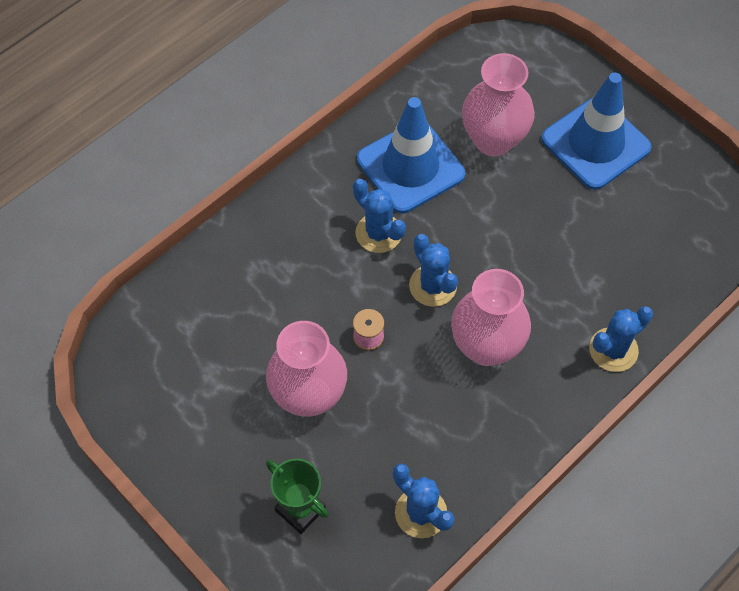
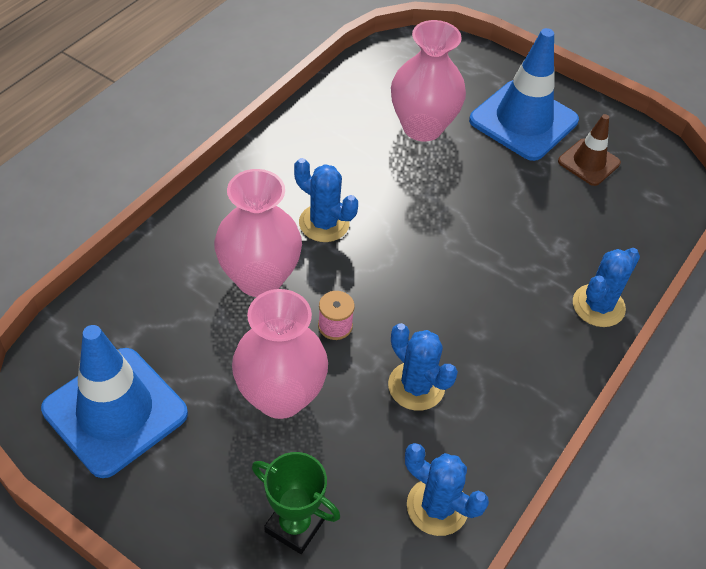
camera: 15 degrees left, 10 degrees down
(410, 167) = (344, 159): blue traffic cone -> blue traffic cone (115, 411)
(433, 286) = (393, 267): blue cactus -> blue cactus (416, 386)
(486, 346) = (465, 319): pink vase -> pink vase (259, 278)
(648, 198) = (588, 162): none -> brown traffic cone

